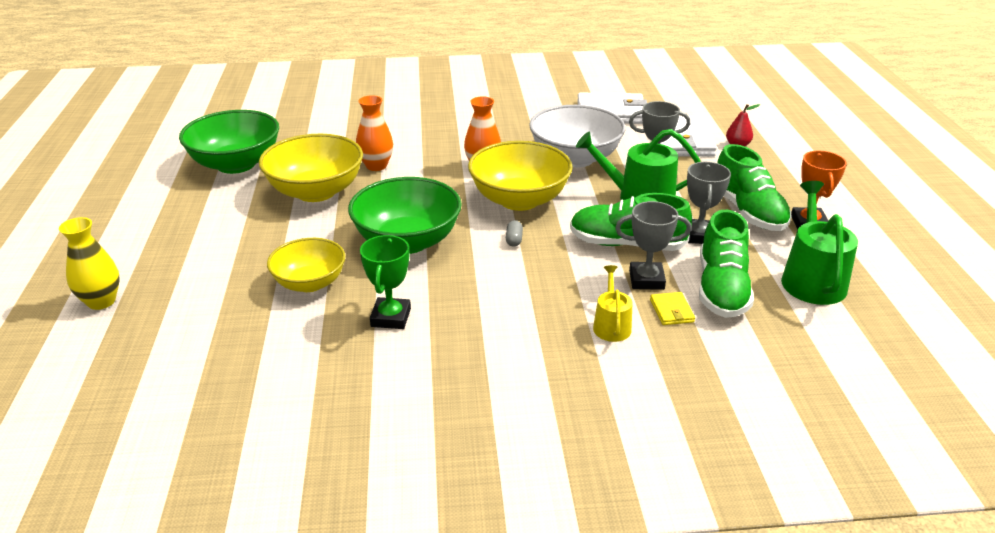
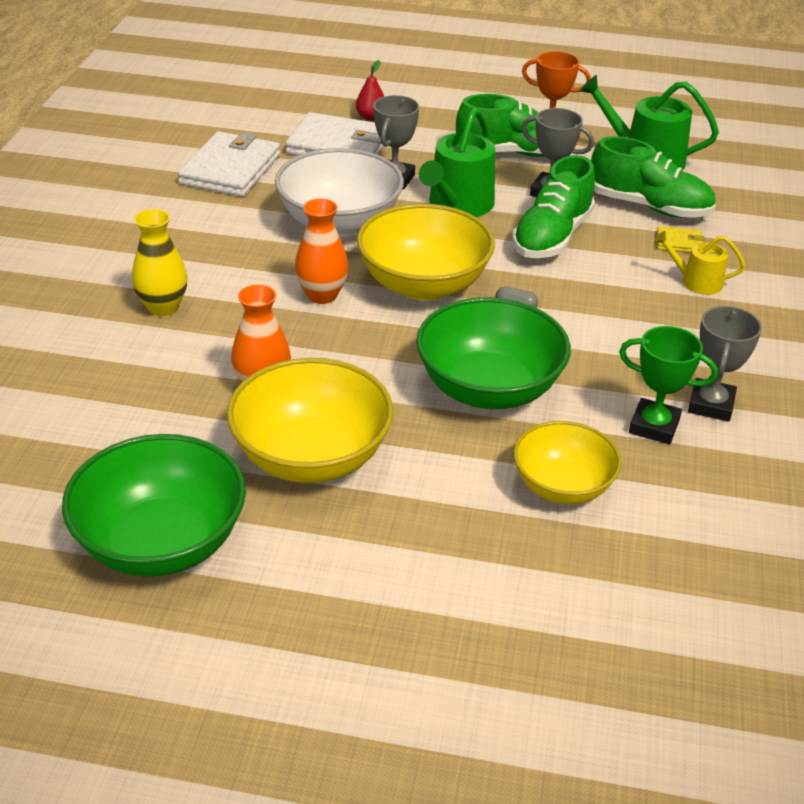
camera: 75 degrees left, 5 degrees up
(101, 301) = (552, 719): yellow vase -> yellow vase (163, 307)
(646, 280) = (622, 242): grey trophy -> grey trophy (710, 404)

